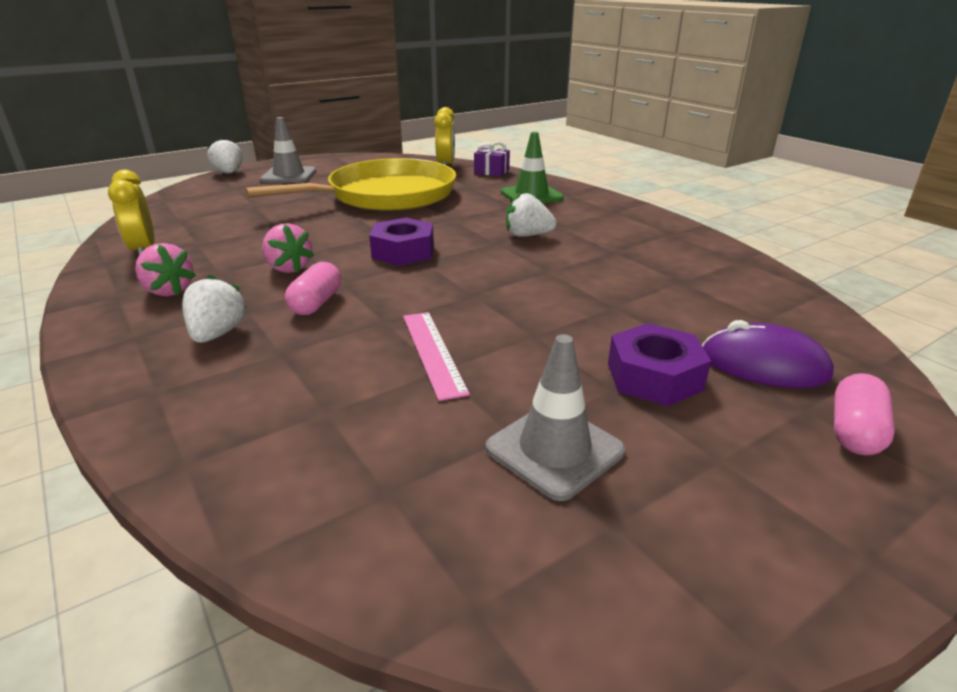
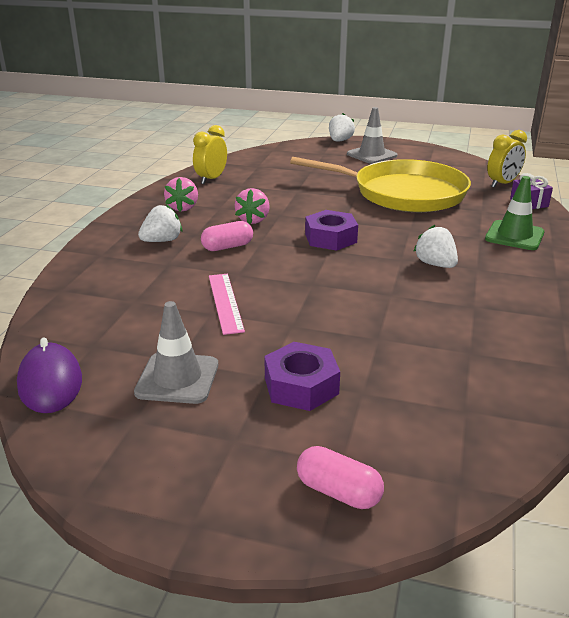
camera: 50 degrees right, 0 degrees up
(433, 352) = (225, 302): pink ruler -> pink ruler turned 45 degrees counterclockwise
(763, 365) = (383, 427): purple mouse -> purple mouse (50, 382)
(854, 431) = (338, 491): pink capsule -> pink capsule turned 45 degrees clockwise

